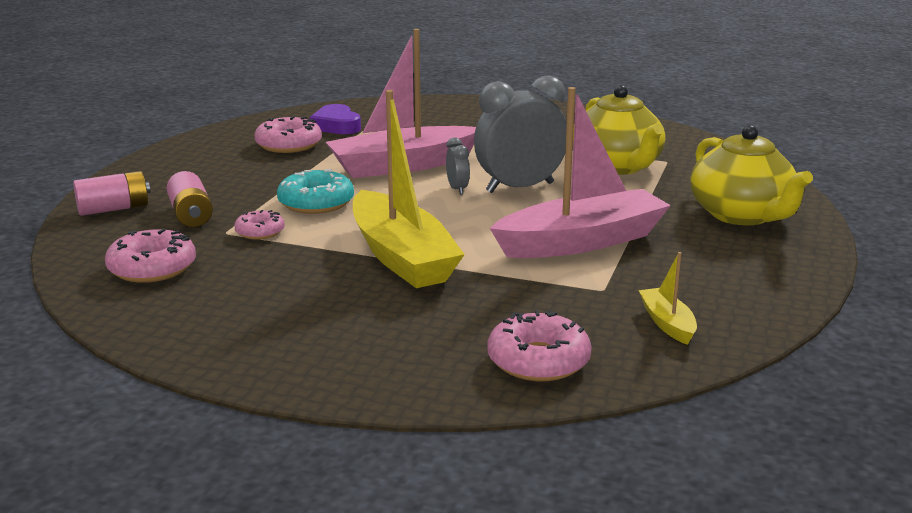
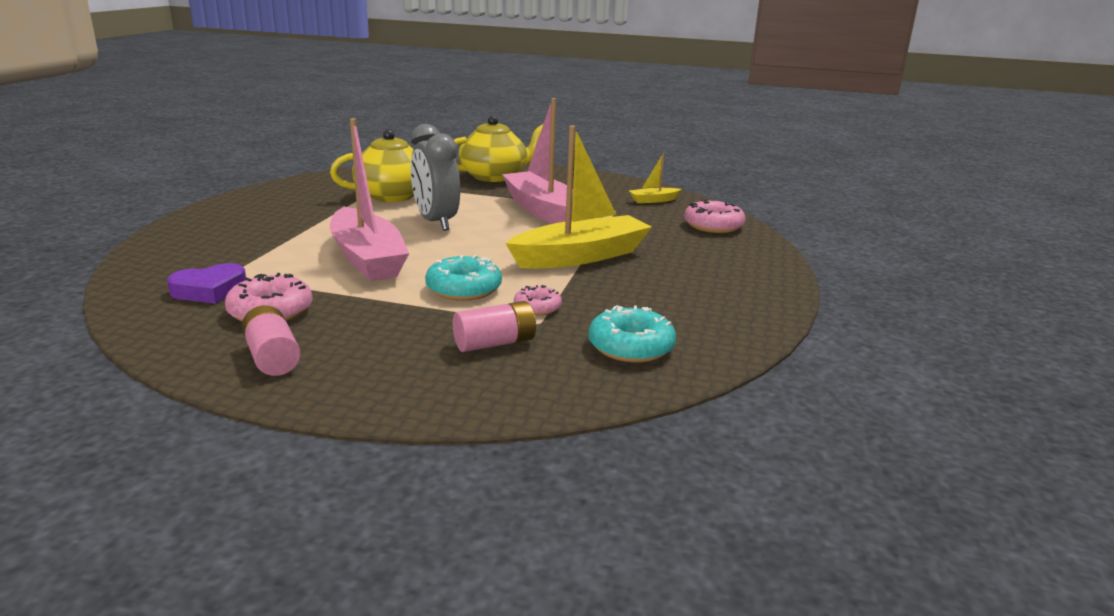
camera: 95 degrees left, 0 degrees up
(114, 209) = (475, 391): pink battery -> pink battery (272, 357)
(152, 268) = (631, 347): pink donut -> turquoise donut
(457, 189) = (435, 240): grey clock -> none

